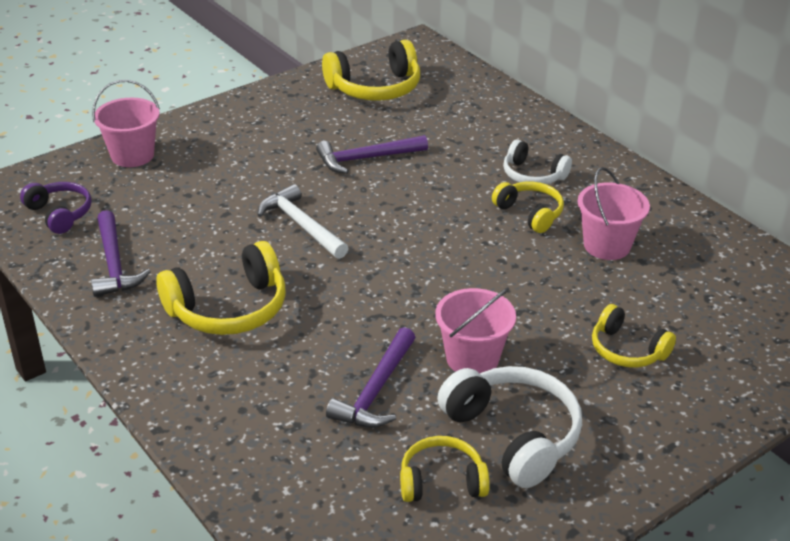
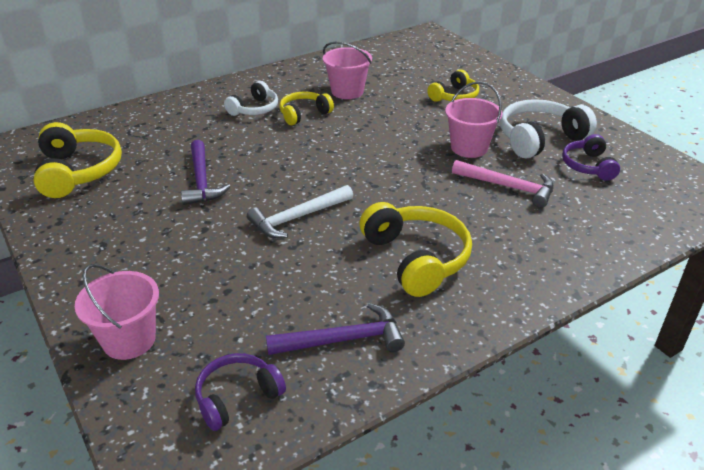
camera: 85 degrees left, 0 degrees up
(376, 390) = (508, 187): purple hammer -> pink hammer
(441, 481) = (588, 166): yellow headphones -> purple headphones

